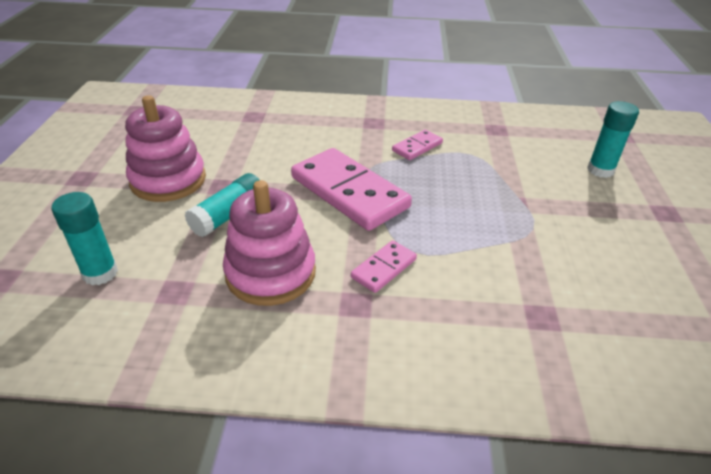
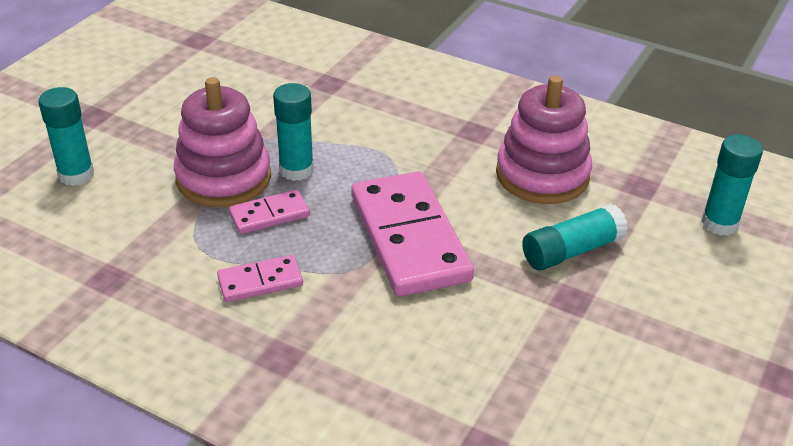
camera: 155 degrees left, 0 degrees up
(168, 180) = (648, 332): pink stacking toy -> pink stacking toy (223, 178)
(384, 268) = (430, 149): pink domino -> pink domino (269, 215)
(470, 216) = (296, 170): none -> turquoise glue stick

